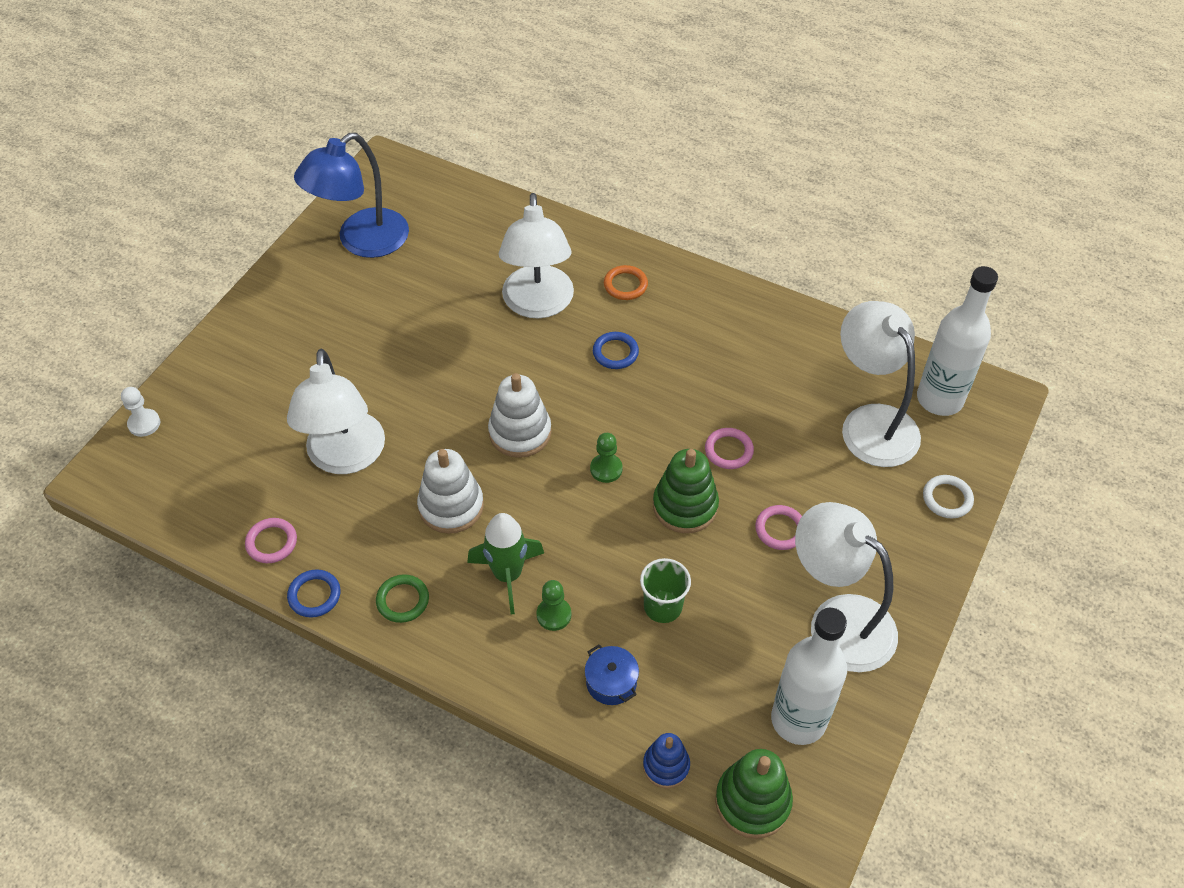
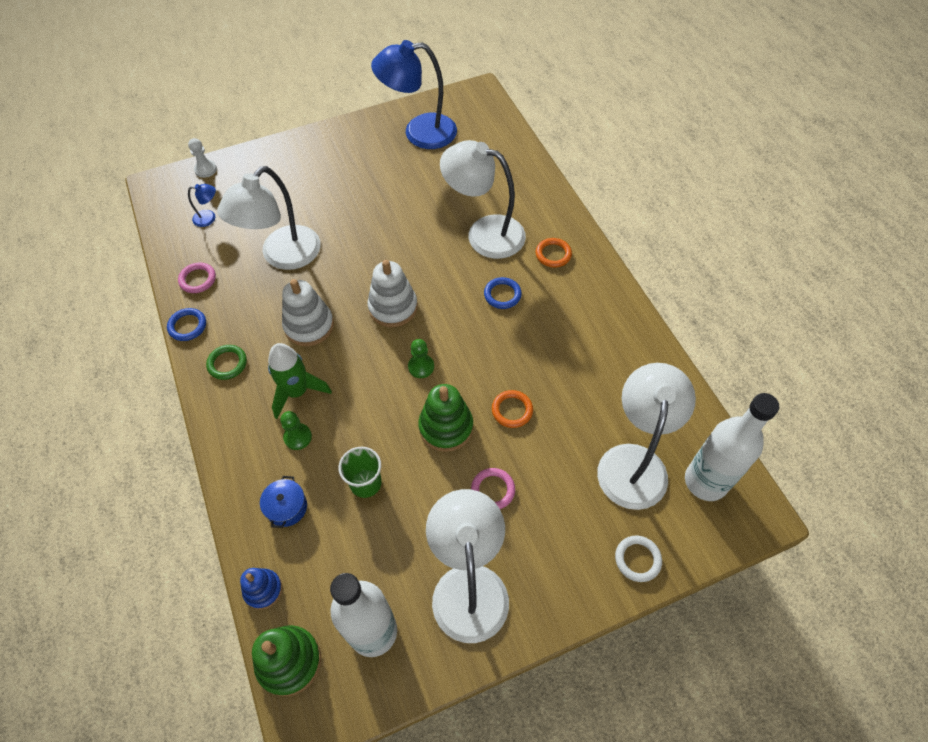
camera: 40 degrees right, 5 degrees up
(210, 472) = (209, 218): none -> blue lamp
(538, 304) = (484, 233): white lamp -> white lamp turned 75 degrees clockwise
(728, 450) = (512, 410): pink ring -> orange ring

